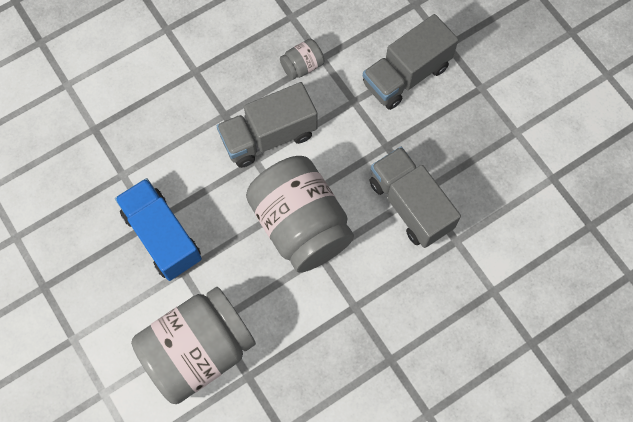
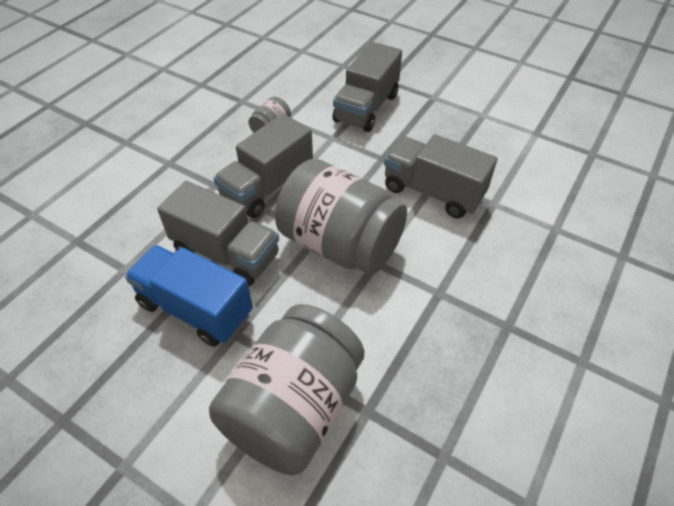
camera: 25 degrees left, 20 degrees down
(205, 193) = (226, 253): none -> grey truck

